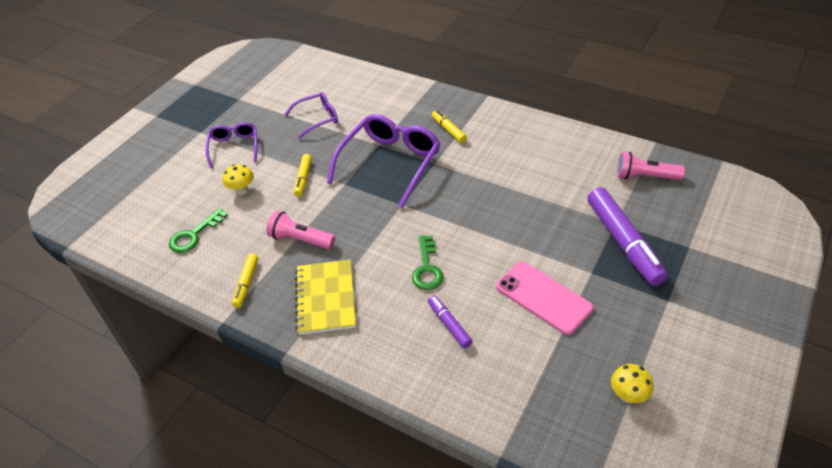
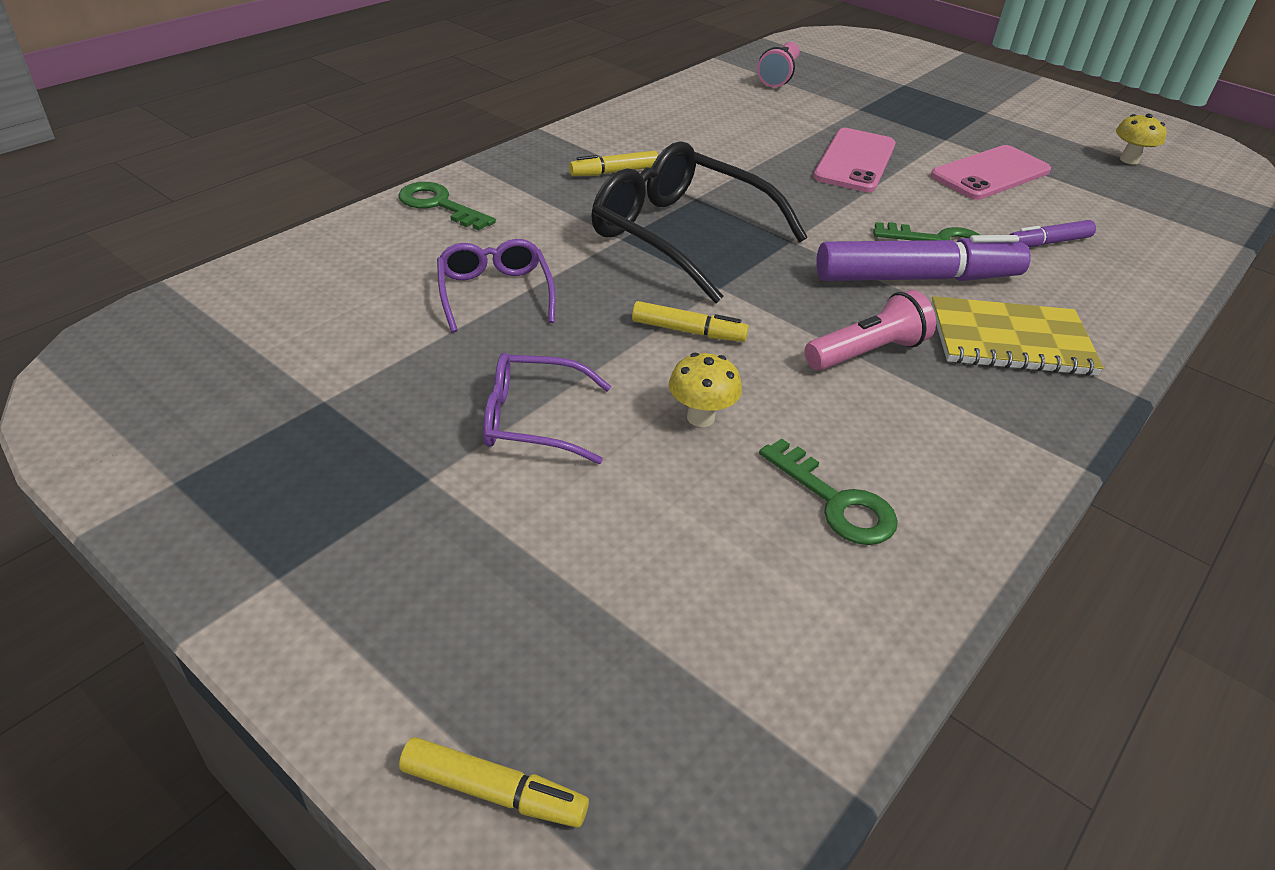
camera: 85 degrees left, 5 degrees down
(246, 284) = (983, 429): yellow marker -> yellow marker (493, 791)
(300, 240) = (867, 352): pink flashlight -> pink flashlight turned 150 degrees counterclockwise
(386, 86) = (439, 205): none -> green key
(389, 164) = (681, 236): purple glasses -> black glasses
(521, 225) = (855, 161): none -> pink phone
(623, 242) = (895, 112): purple marker -> purple marker (917, 278)

